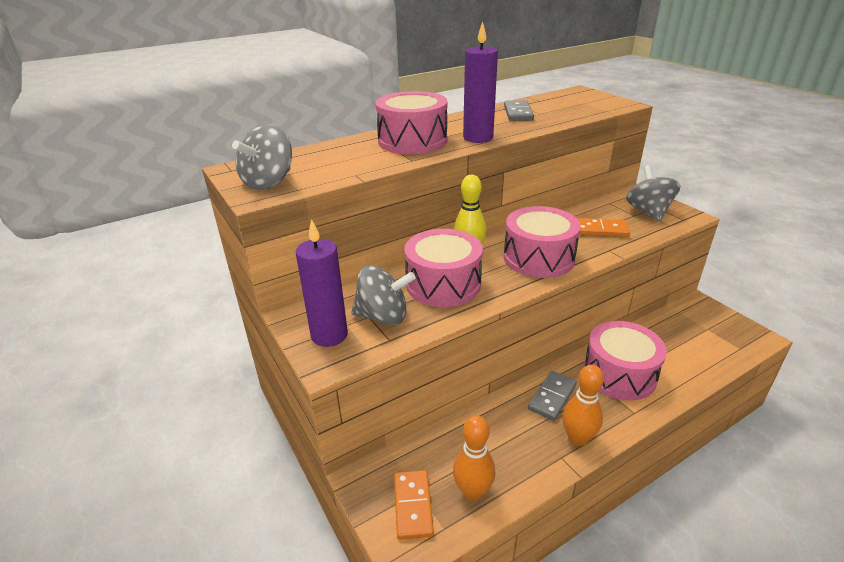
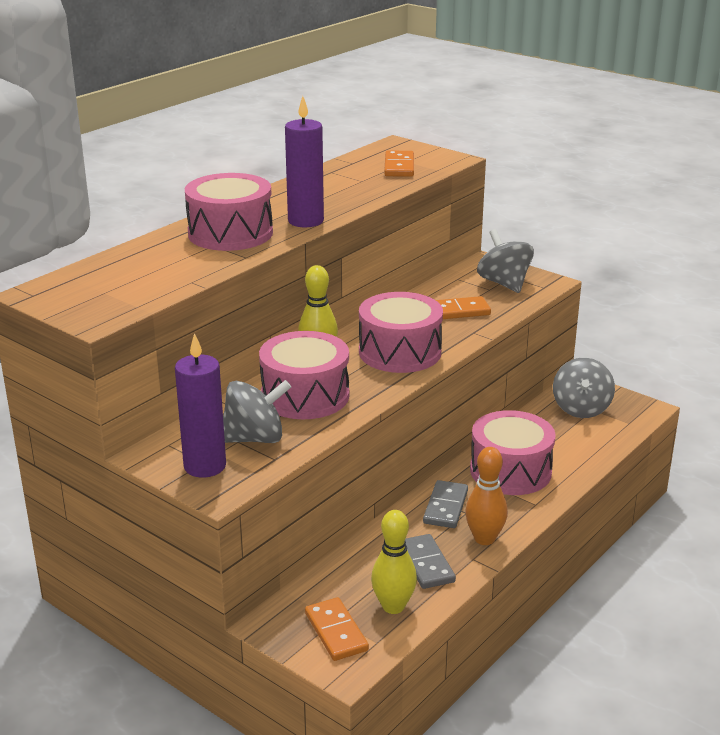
camera: 20 degrees left, 5 degrees down
(269, 183) = (96, 303): grey spinning top -> grey spinning top (581, 409)
(473, 491) = (393, 606): orange bowling pin -> yellow bowling pin
(518, 113) = (335, 183): grey domino -> grey domino (426, 564)
(576, 106) = (399, 167): none -> orange domino

